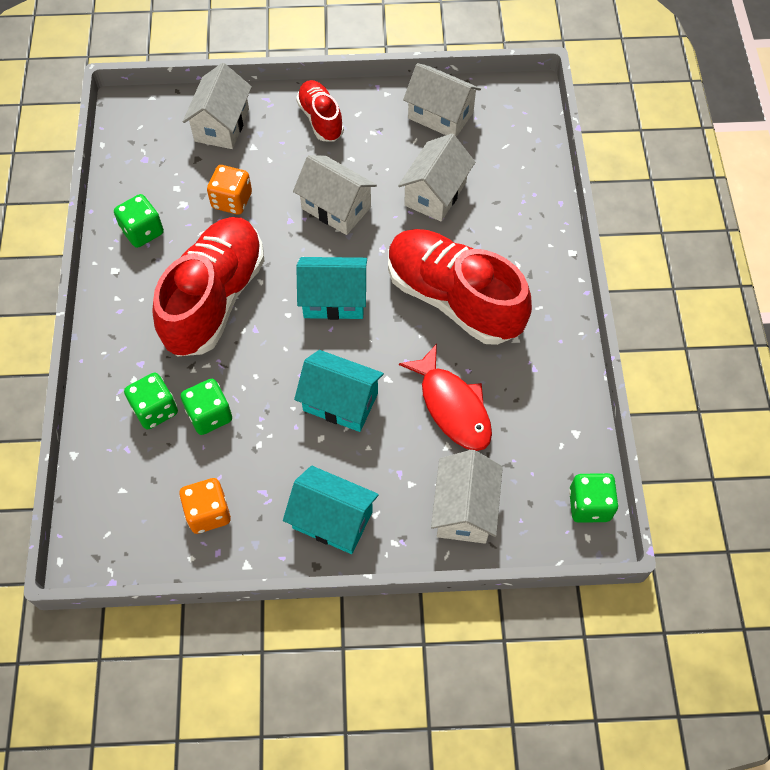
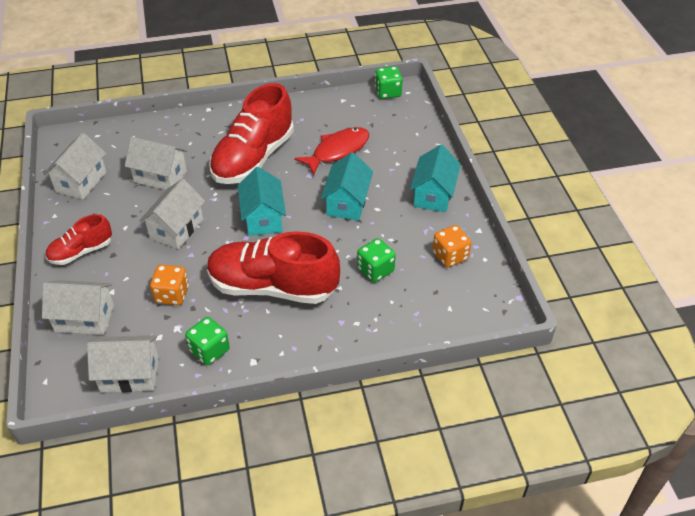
camera: 100 degrees left, 15 degrees down
(155, 409) = (379, 303): green dice -> none
(464, 509) = (406, 139): white house -> white house (130, 374)

